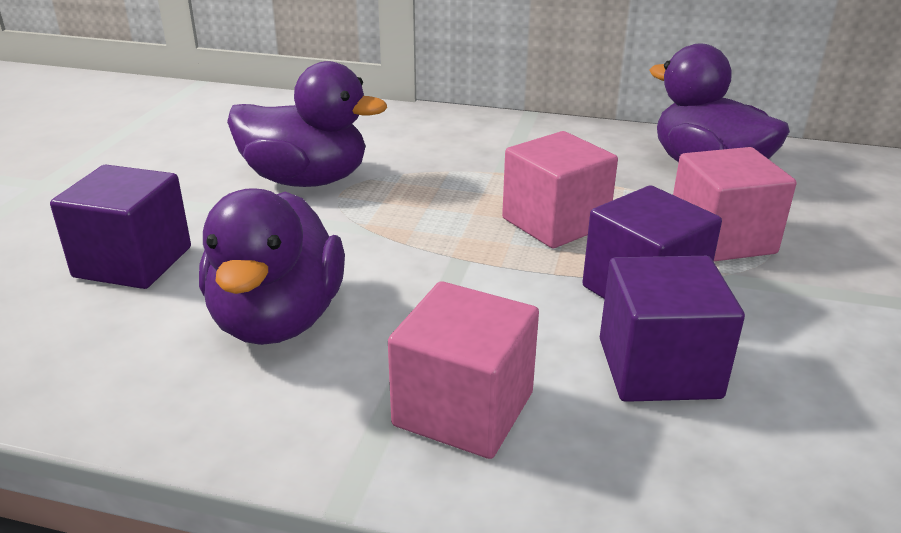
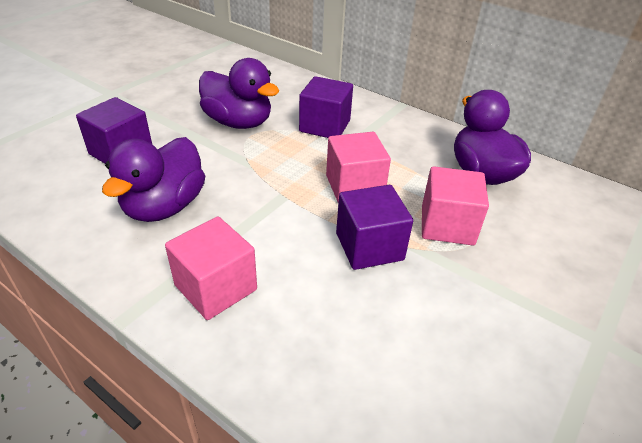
camera: 20 degrees right, 10 degrees up
(658, 368) = (337, 298): purple cube -> purple cube (325, 126)

